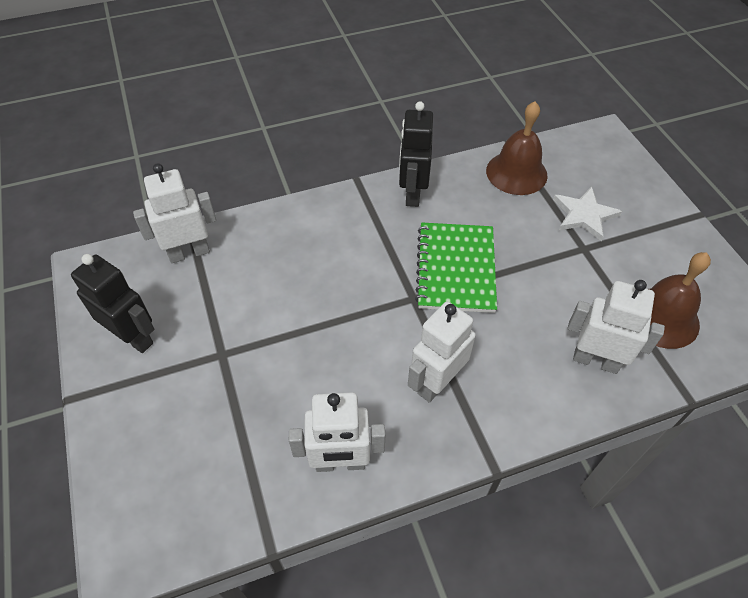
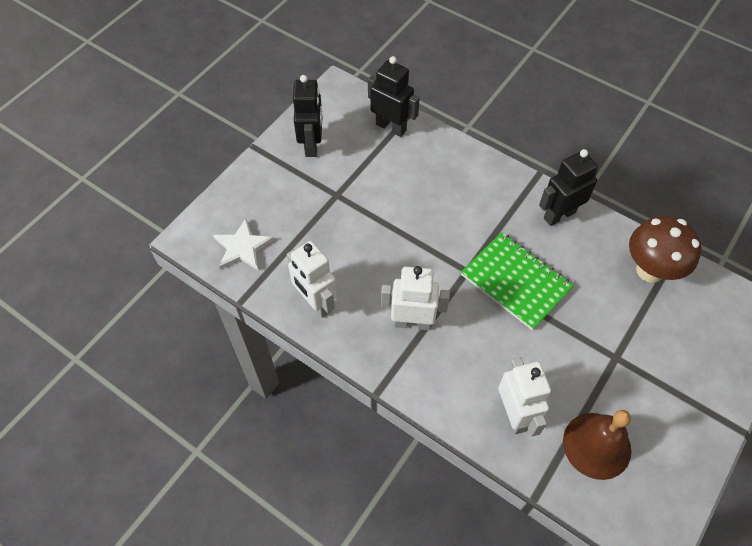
camera: 55 degrees right, 5 degrees up
(189, 253) = (391, 127): white robot -> black robot
(456, 269) = (515, 282): green notebook -> green notebook turned 75 degrees clockwise
(516, 173) = (650, 270): brown bell -> brown mushroom
(584, 215) = (652, 341): white star -> white star (243, 247)

